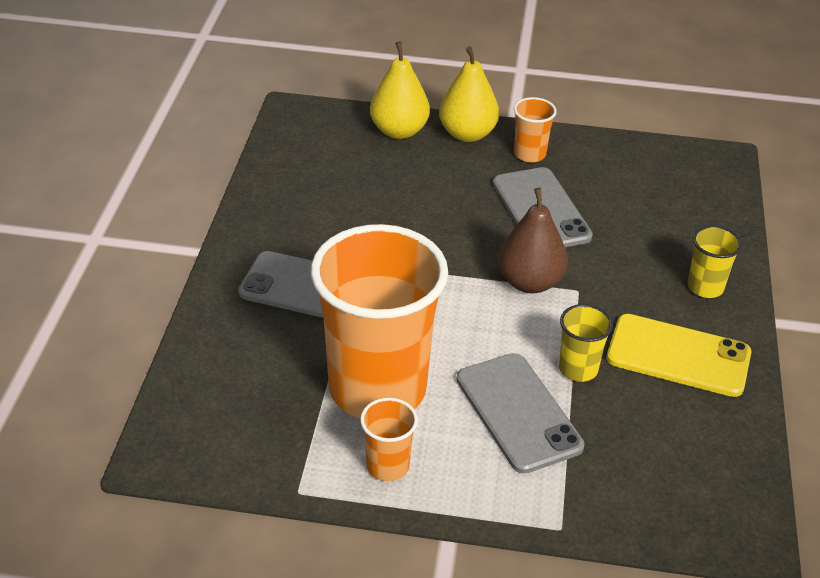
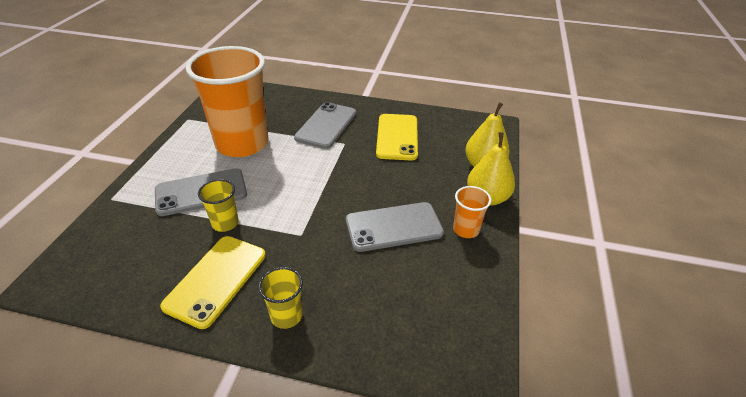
camera: 95 degrees right, 0 degrees up
(337, 208) = (397, 137): none -> yellow phone
(387, 466) = (188, 144): orange cup -> none
(530, 282) = (314, 211): brown pear -> none

